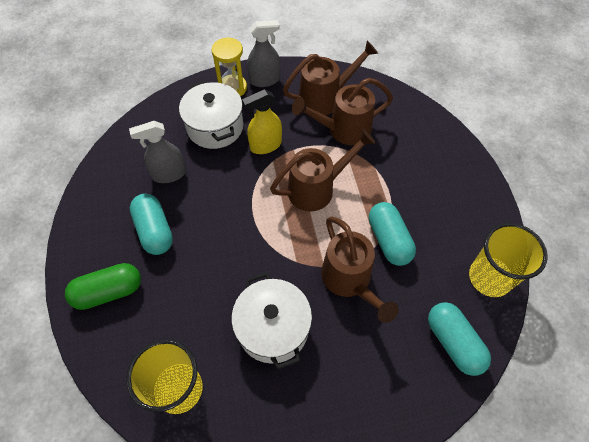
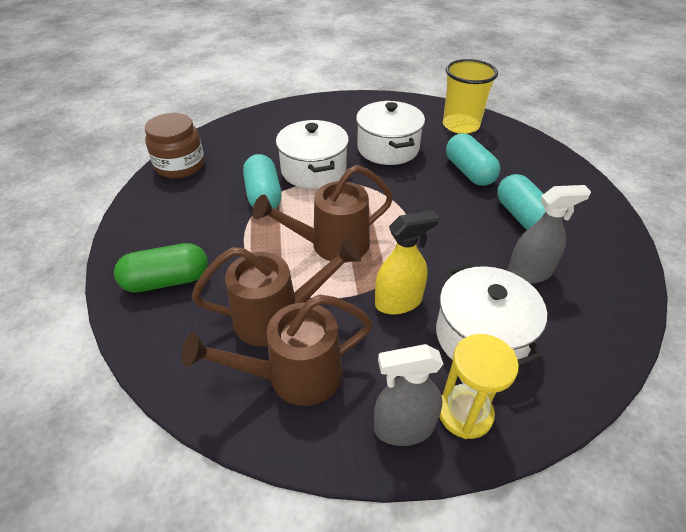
camera: 175 degrees left, 15 degrees down
(109, 292) = (547, 176): green capsule -> green capsule (167, 280)
(350, 281) = (313, 170): brown watering can -> white pot
(453, 342) = (238, 134): turquoise capsule -> turquoise capsule (469, 172)
(489, 277) = (180, 165): yellow cup -> brown jar

